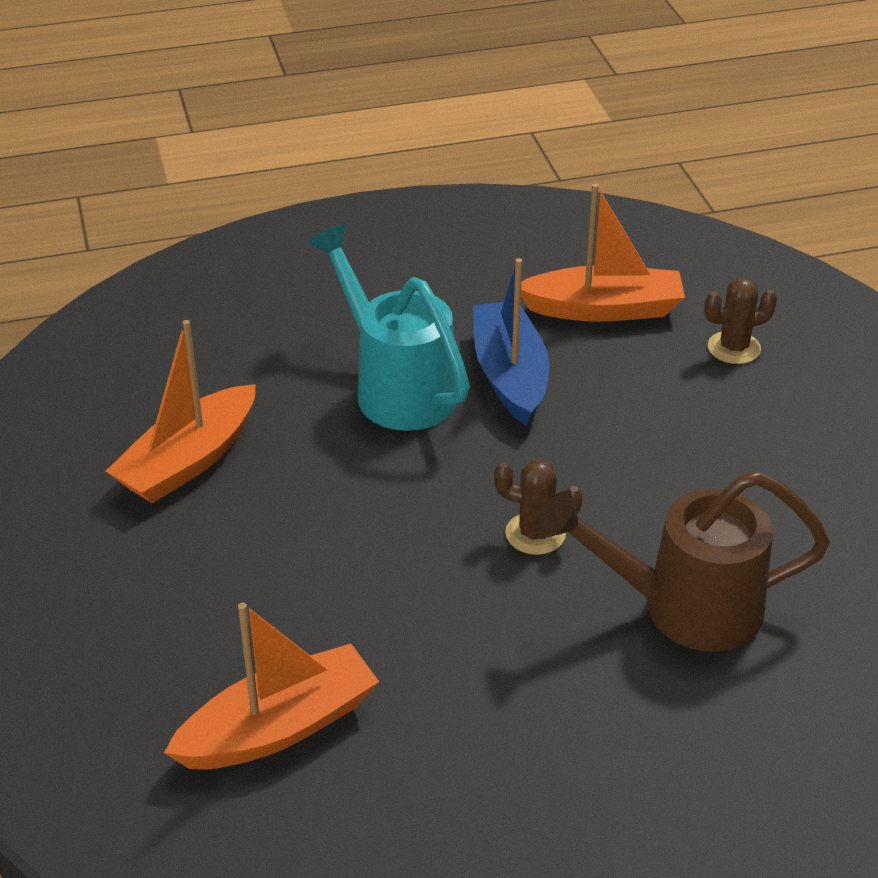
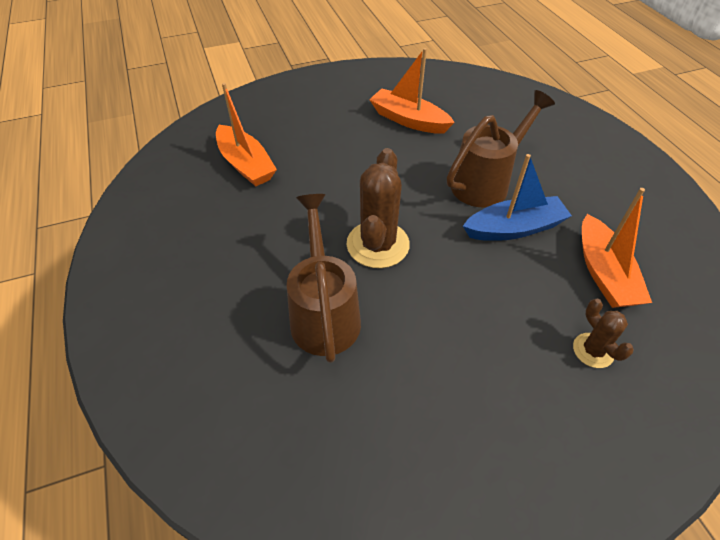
camera: 85 degrees right, 10 degrees up
(397, 387) = (486, 182): turquoise watering can -> brown watering can
(535, 534) = (378, 244): brown cactus -> brown cactus, size x1.84

